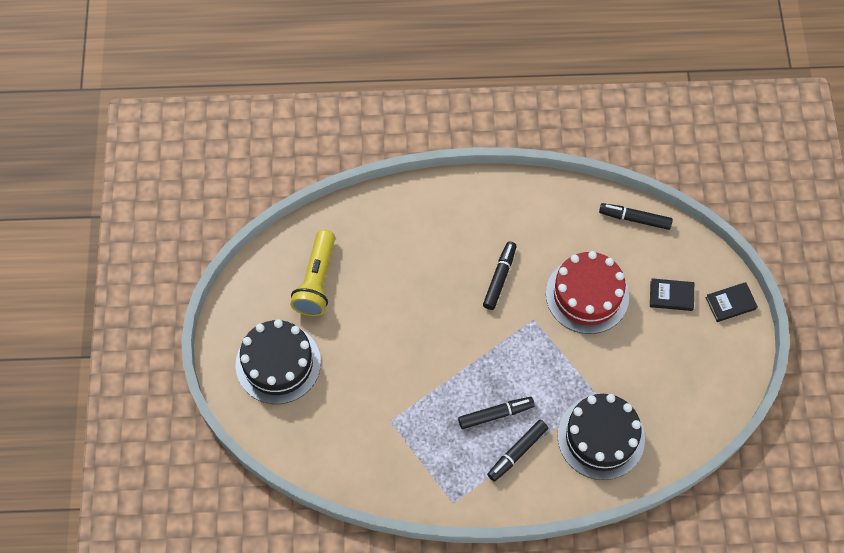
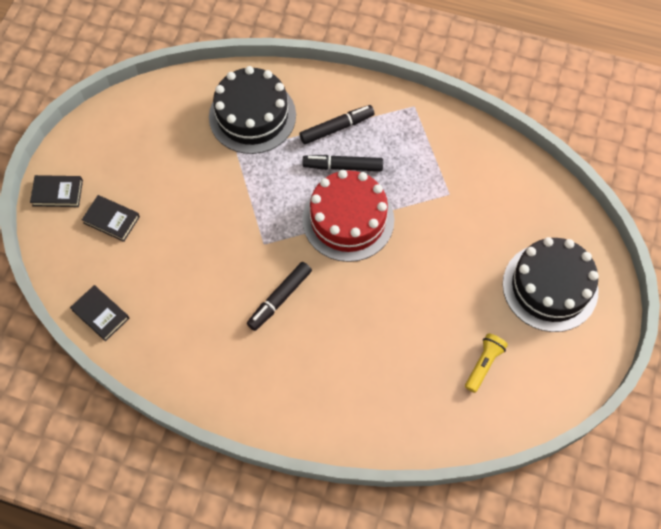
camera: 160 degrees left, 0 degrees up
(317, 281) = (483, 364): yellow flashlight -> yellow flashlight, size x0.57
(587, 295) = (196, 249): red cake -> red cake (348, 219)
(635, 219) = (101, 314): black marker -> black book

